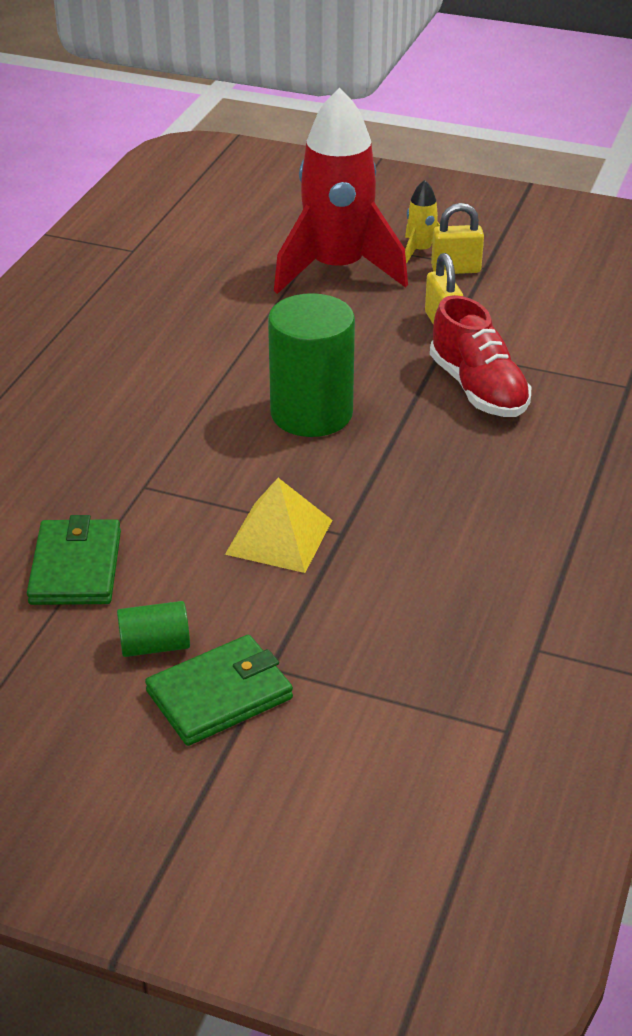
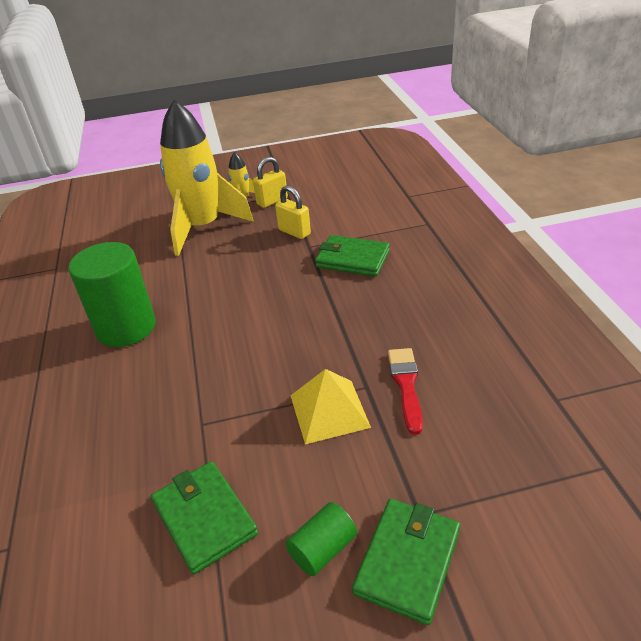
camera: 30 degrees left, 0 degrees up
(311, 413) = (270, 318): green cylinder -> green cylinder (126, 328)
(337, 269) = (203, 227): red rocket -> yellow rocket
(386, 553) = (406, 385): none -> red brush
(478, 389) = (352, 259): red shoe -> green wallet

